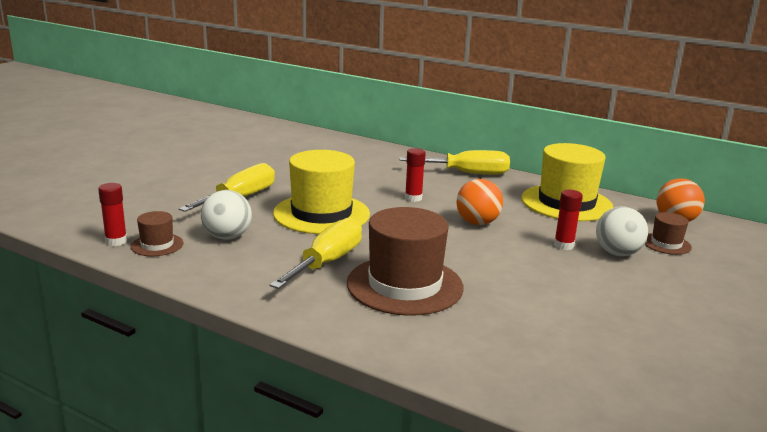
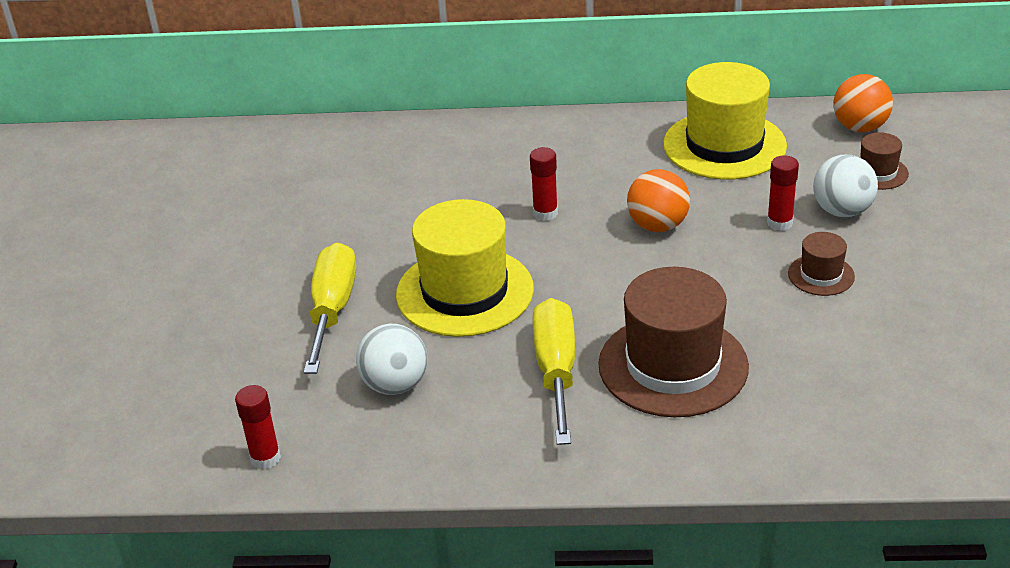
camera: 25 degrees left, 15 degrees up
(157, 245) = (325, 439): brown hat -> brown hat (821, 275)
(467, 173) = (566, 136): yellow screwdriver -> none

